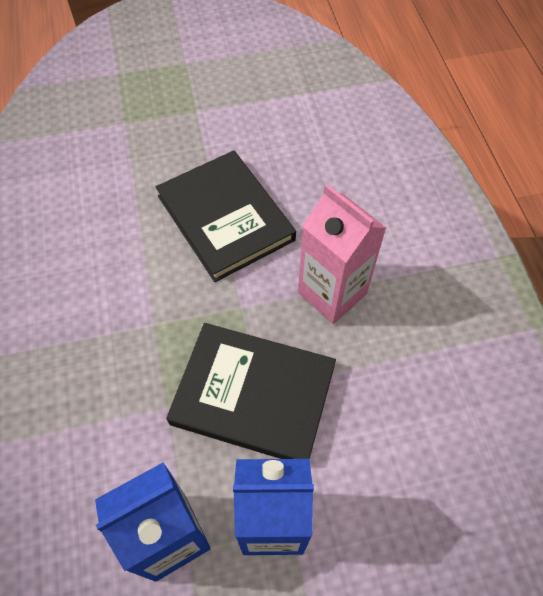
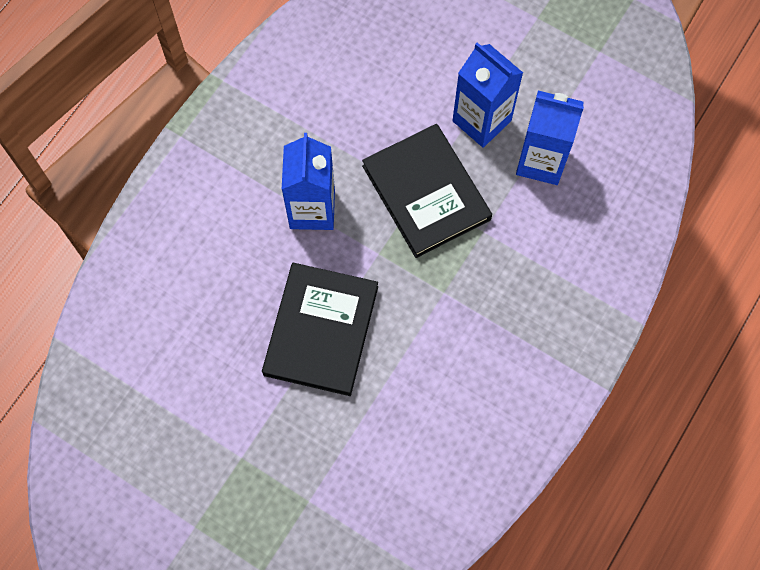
camera: 135 degrees left, 10 degrees up
(332, 293) = (312, 209): pink carton -> blue carton

